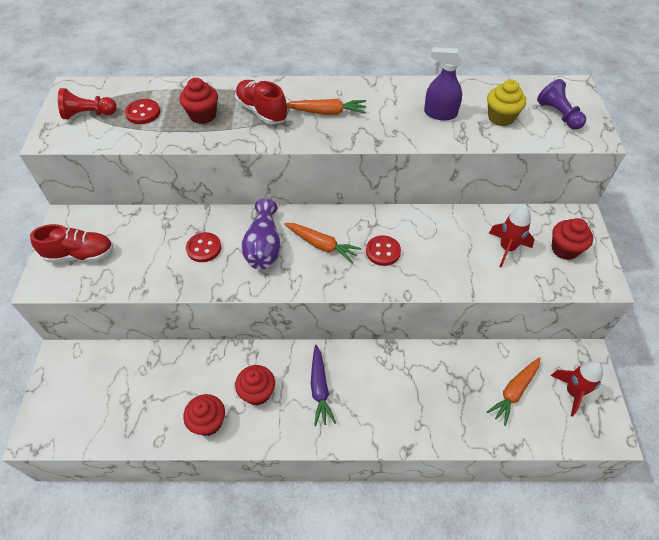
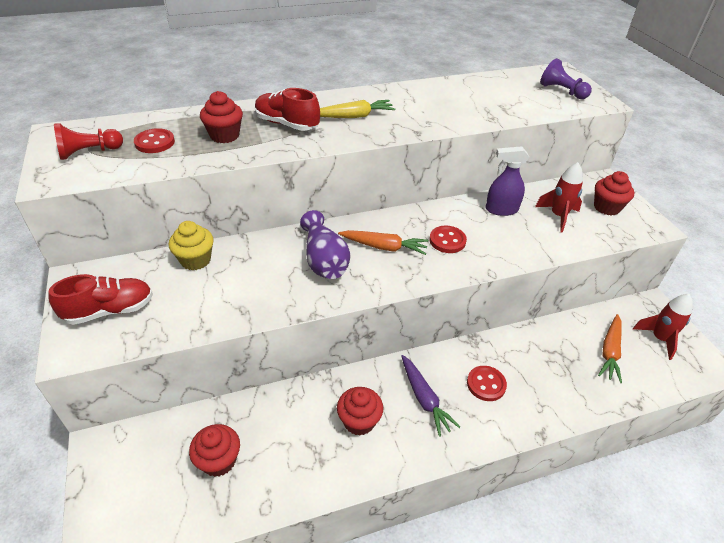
camera: 20 degrees left, 10 degrees down
(204, 248) = (258, 274): red button -> red button (486, 384)
(208, 422) = (317, 468): red cupcake -> red cupcake (219, 460)
(327, 112) = (354, 116): orange carrot -> yellow carrot
(440, 114) = (460, 103): purple spray bottle -> purple spray bottle (501, 209)
(501, 117) = (515, 99): yellow cupcake -> yellow cupcake (195, 260)

